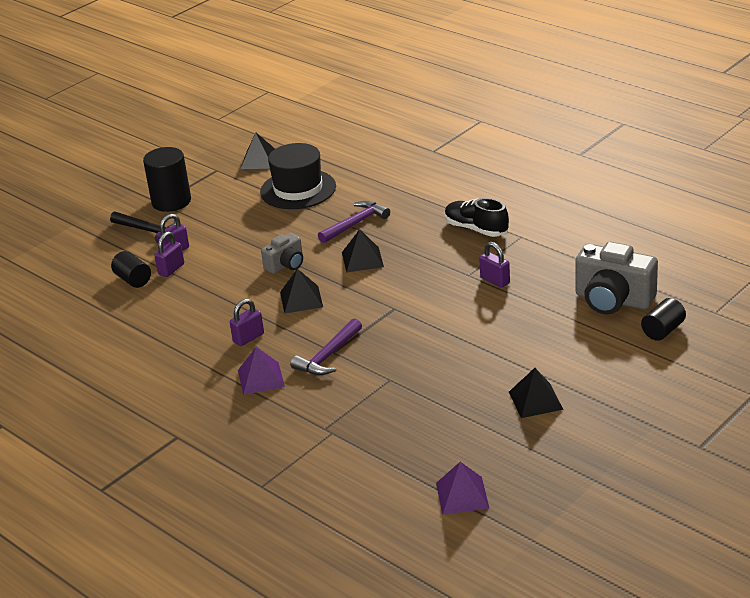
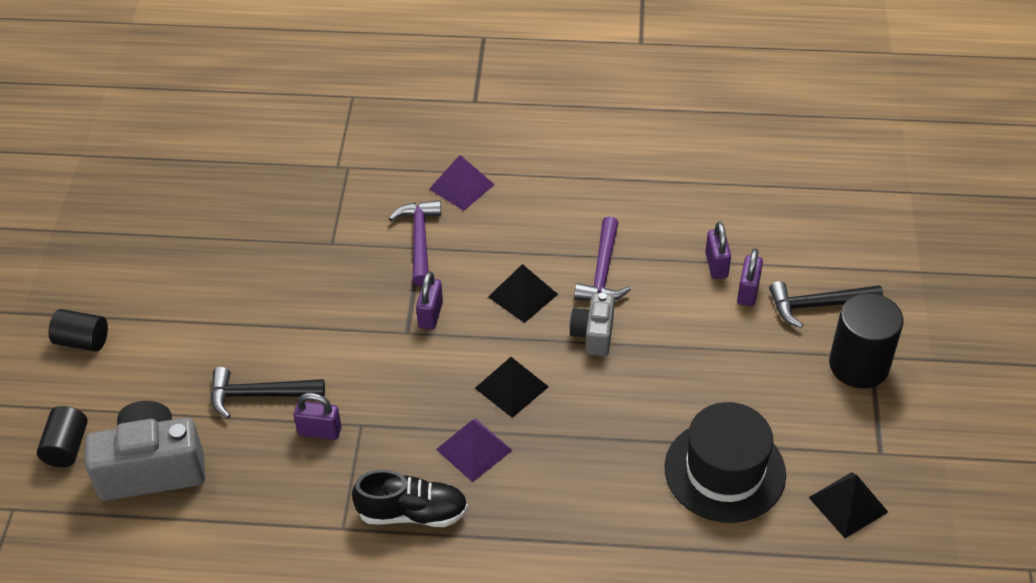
camera: 140 degrees right, 15 degrees up
(133, 280) = (739, 232): black cylinder -> black cylinder (82, 341)
(248, 338) = (525, 222): purple padlock -> purple padlock (430, 315)
(355, 224) = (580, 443): purple hammer -> purple hammer (602, 271)
(462, 495) = (168, 164): purple pyramid -> purple pyramid (474, 449)
(517, 311) = (259, 395): none -> black hammer
(535, 400) = (161, 287): black pyramid -> none

